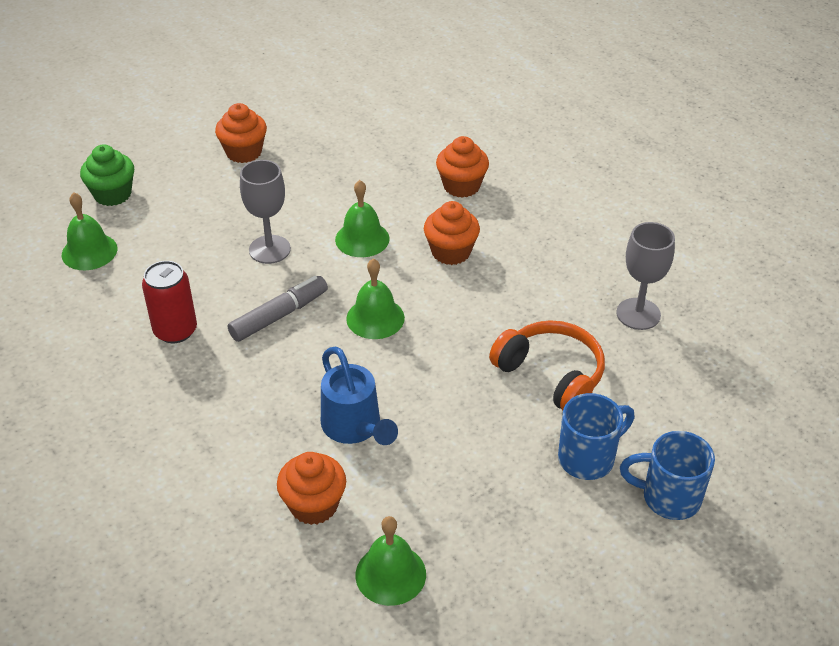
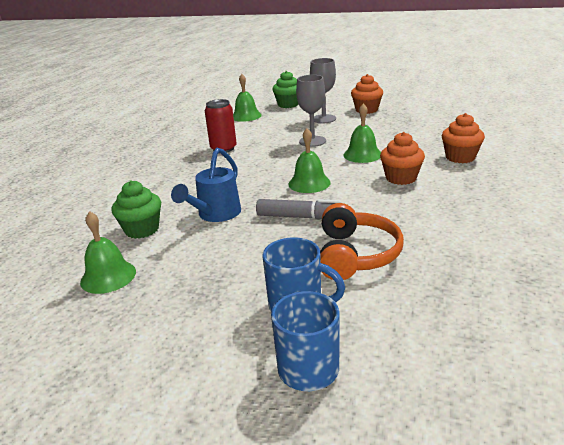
camera: 55 degrees right, 15 degrees down
(279, 315) = (270, 162): grey marker -> grey marker (301, 217)
(314, 505) = (142, 229): orange cupcake -> green cupcake
(638, 314) = (478, 261): grey goblet -> grey goblet (324, 119)

